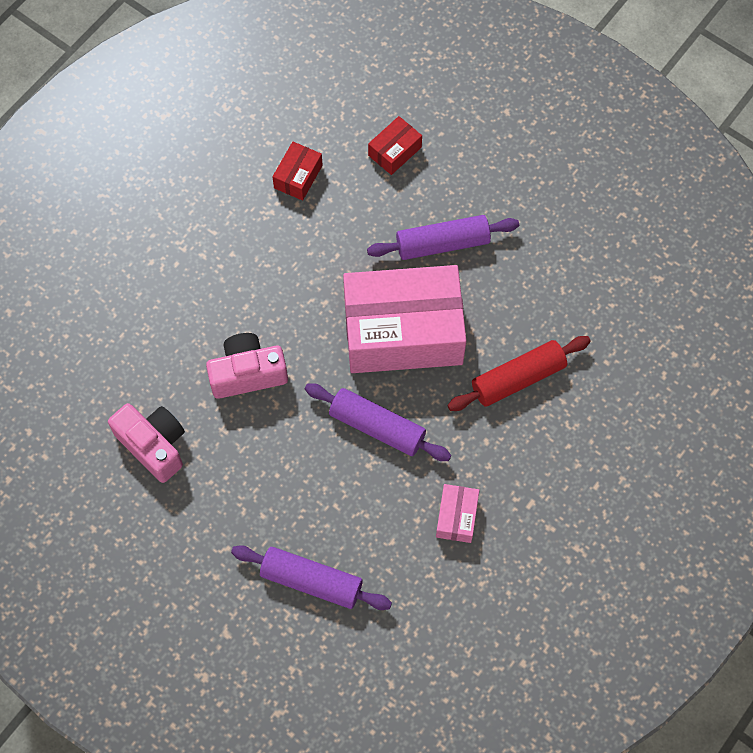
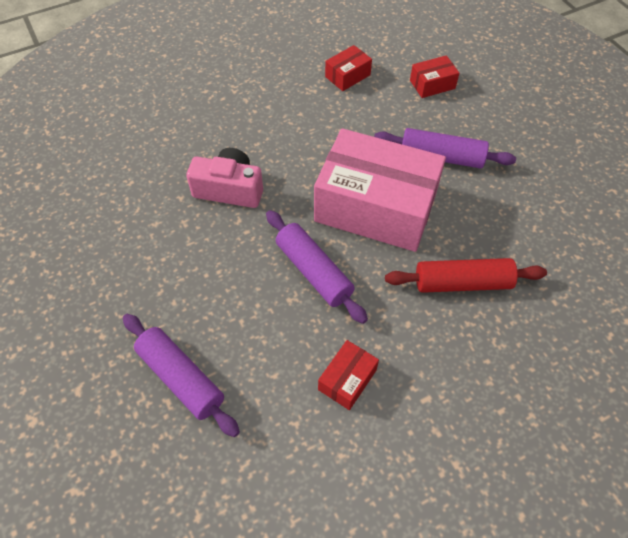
camera: 25 degrees right, 10 degrees down
(153, 445) = (122, 211): pink camera -> none
(456, 517) = (347, 379): pink box -> red box

